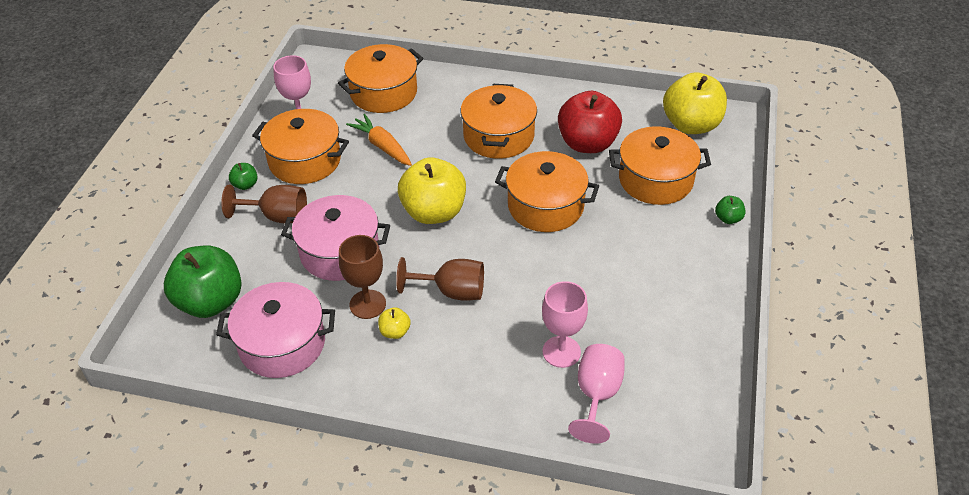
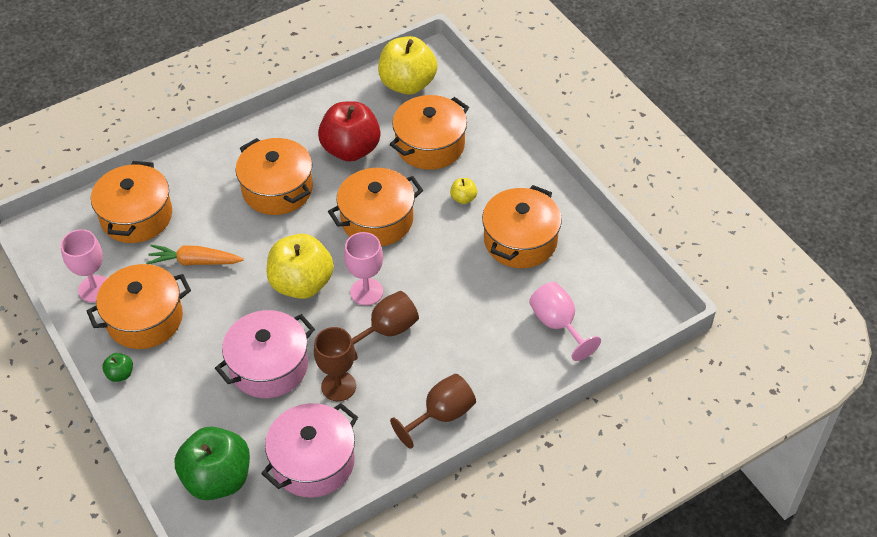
camera: 45 degrees left, 5 degrees up
(277, 216) = (182, 378): brown goblet -> brown goblet (441, 415)
(395, 332) = (382, 389): yellow apple -> yellow apple (463, 198)
(561, 352) = (505, 314): pink goblet -> pink goblet (366, 292)
(645, 303) = (520, 240): none -> orange pot
(728, 218) = (507, 141): green apple -> none

